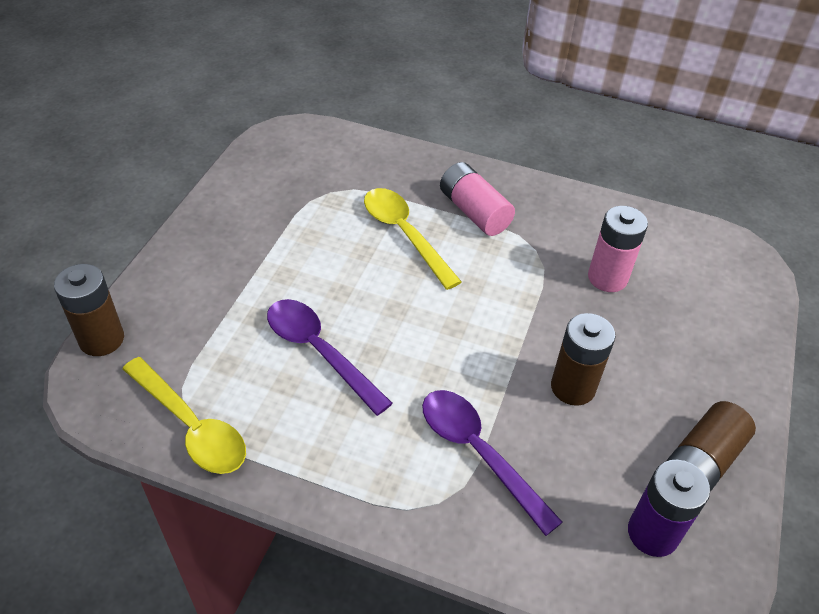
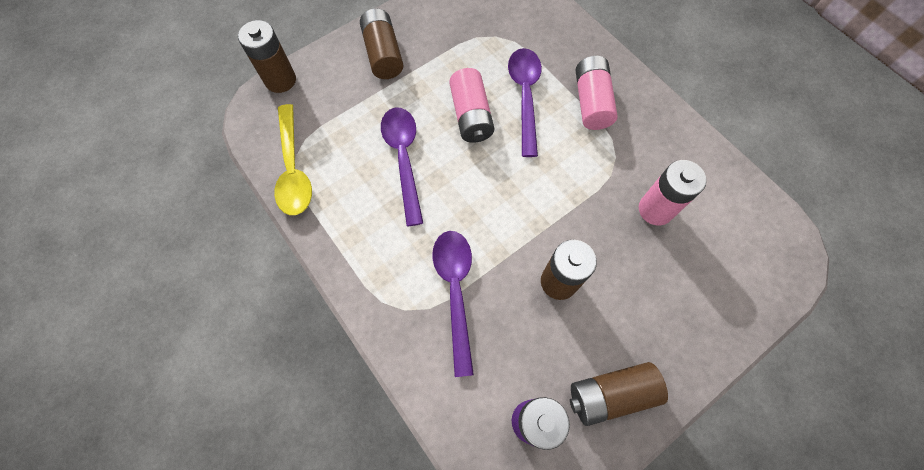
camera: 35 degrees right, 20 degrees up
(214, 259) = (383, 54): none -> brown battery
(362, 276) = (471, 115): none -> pink battery
(404, 234) = (525, 96): yellow spoon -> purple spoon

